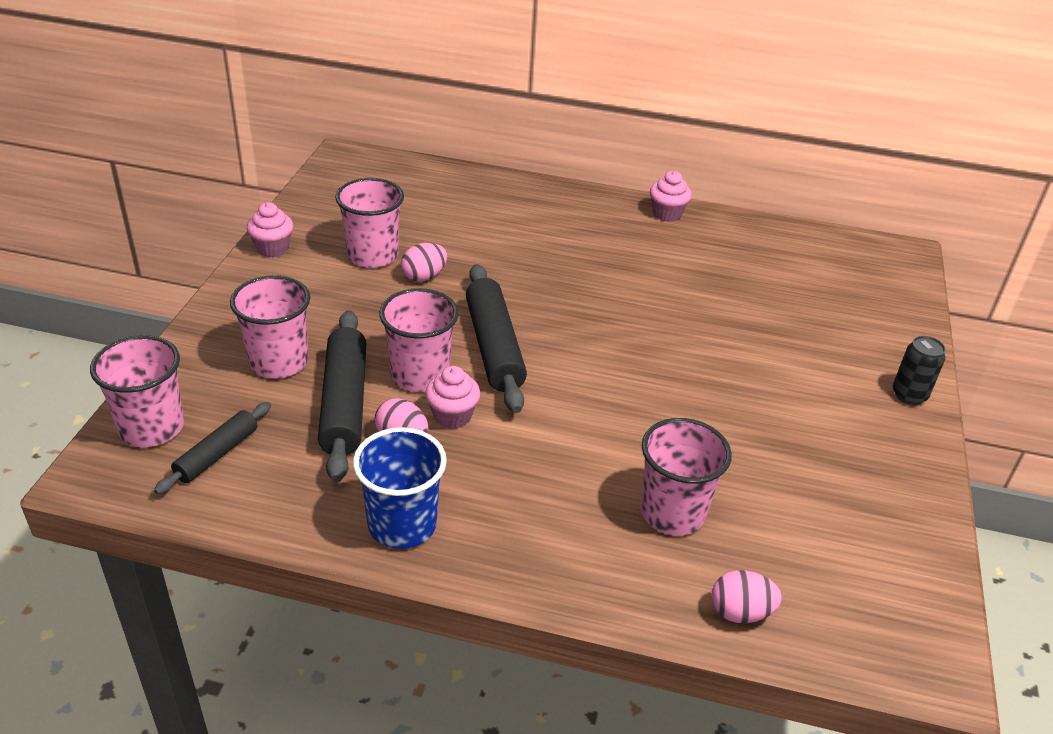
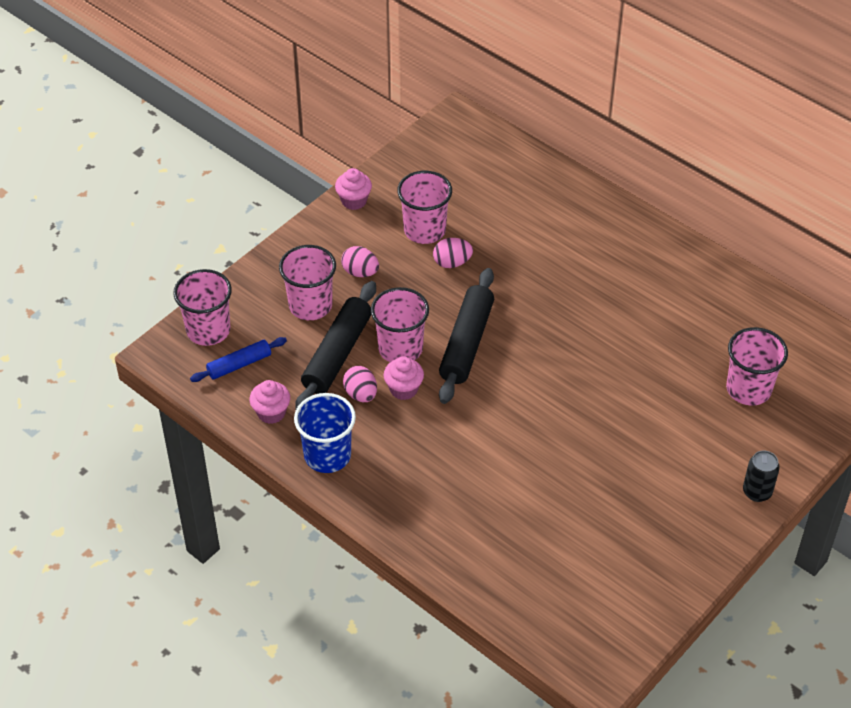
camera: 30 degrees right, 10 degrees up
(217, 454) = (239, 364): black rolling pin -> blue rolling pin
(667, 214) = (693, 260): pink cupcake -> pink cupcake (271, 413)
(672, 512) = (506, 513): pink cup -> pink cup (748, 389)
(740, 612) = (501, 592): pink egg -> pink egg (360, 272)

